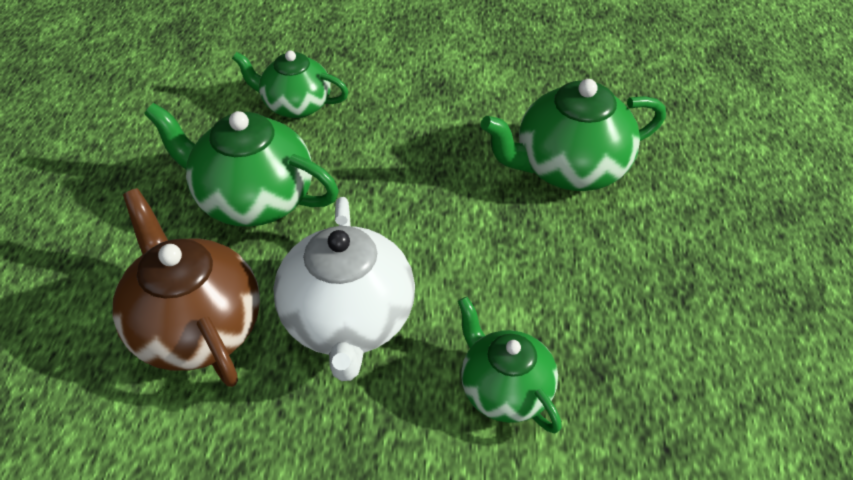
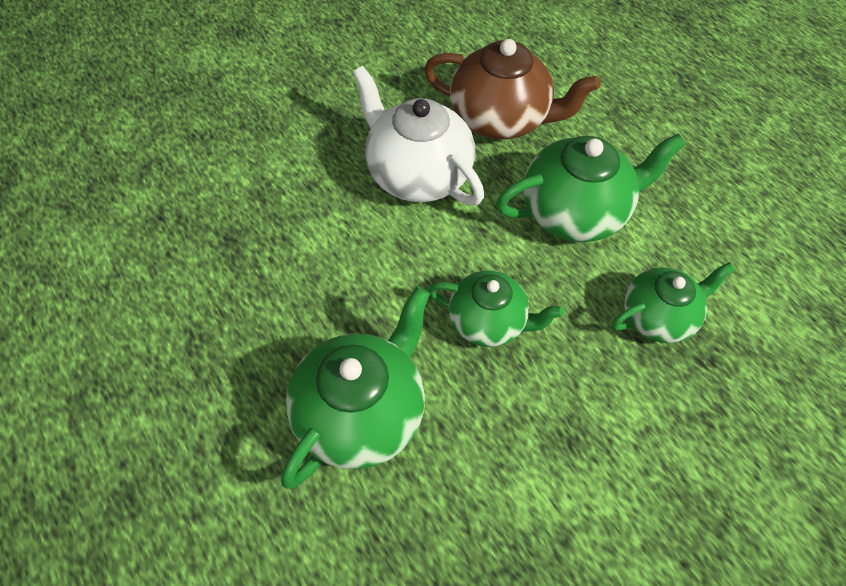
camera: 140 degrees right, 10 degrees up
(504, 390) = (284, 193): green teapot -> green teapot (488, 322)

